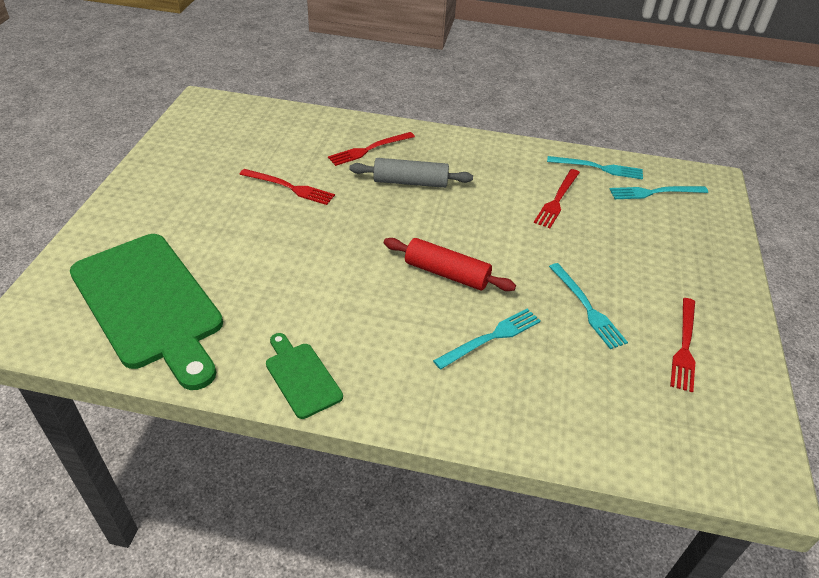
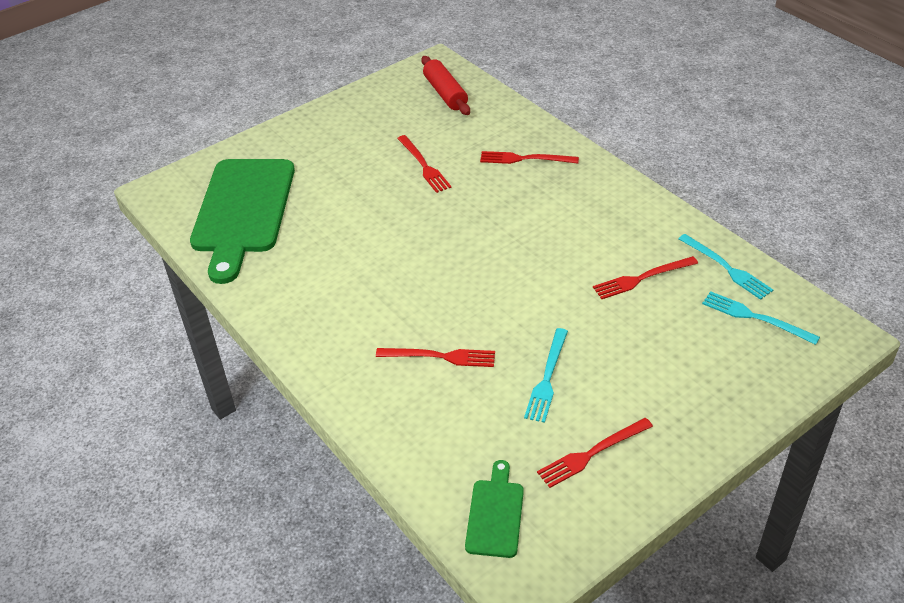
camera: 45 degrees right, 0 degrees up
(301, 376) = (282, 309): green cutting board -> green cutting board (495, 514)
(410, 182) = (526, 203): grey rolling pin -> none
(447, 273) = (465, 292): red rolling pin -> red rolling pin (445, 93)
(491, 338) = (440, 357): turquoise fork -> red fork

